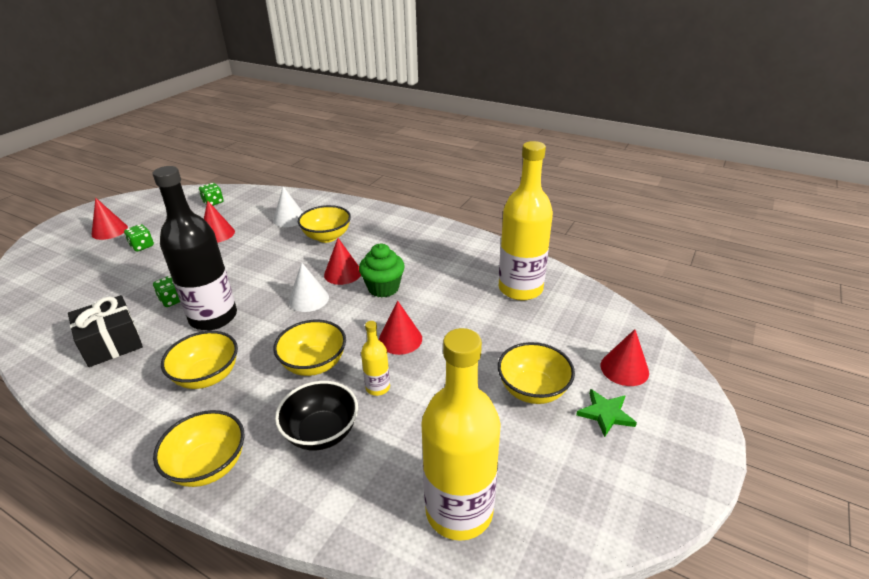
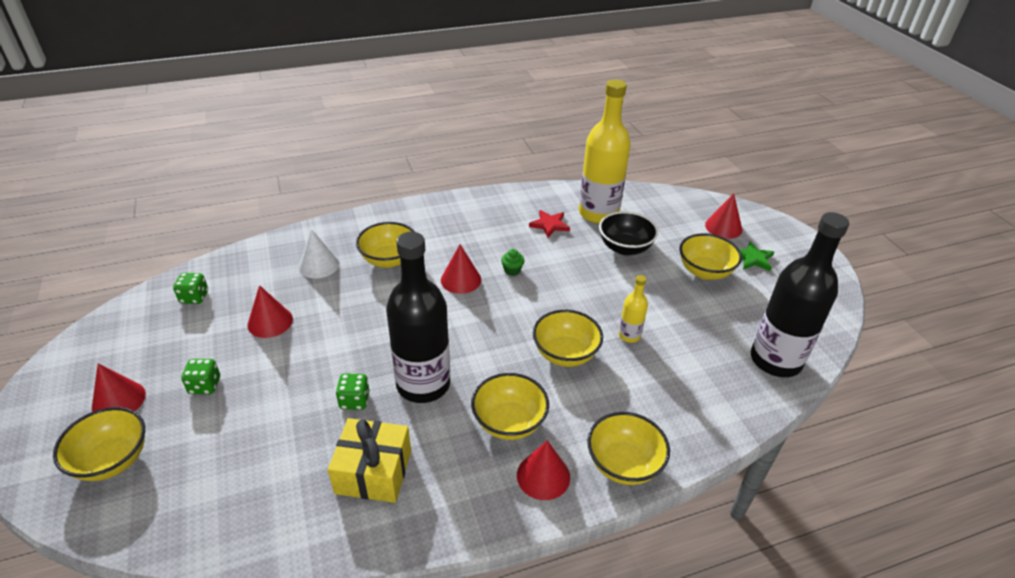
camera: 50 degrees left, 5 degrees up
(62, 254) = (112, 460): none -> yellow bowl
(111, 343) = (373, 472): black gift -> yellow gift
(308, 299) = (473, 316): white cone -> none
(321, 432) = (648, 386): black bowl -> black bowl (625, 248)
(383, 288) = (512, 270): green cupcake -> green cupcake, size x0.51
(400, 339) = (587, 296): red cone -> red cone (543, 476)
(459, 511) = (775, 360): yellow bottle -> black bottle
(465, 275) = (549, 225): none -> red star

